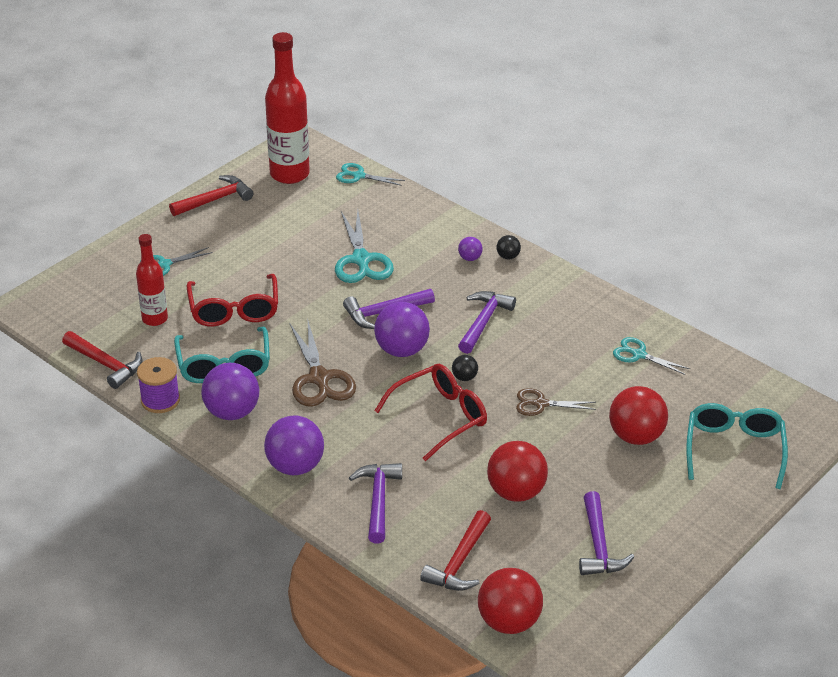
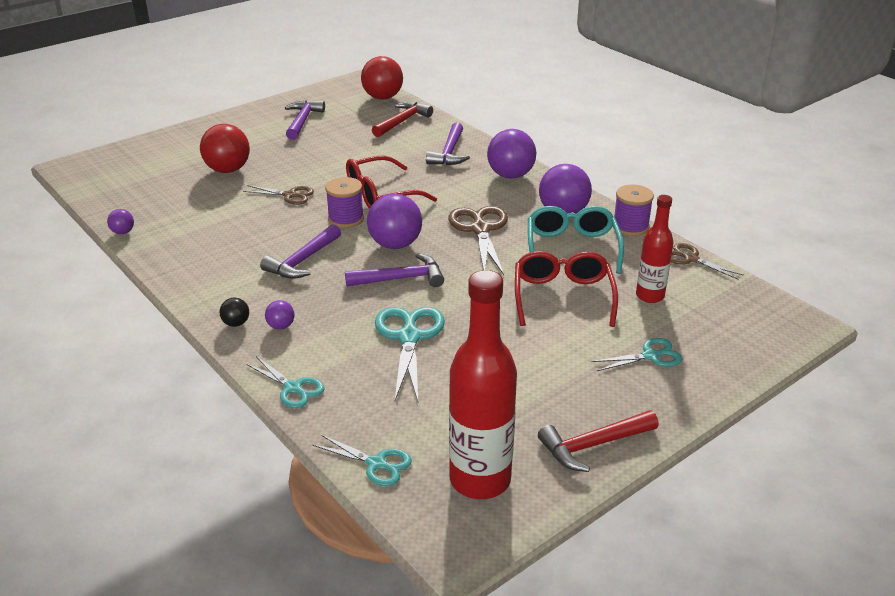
camera: 170 degrees left, 5 degrees down
(106, 364) = (691, 259): red hammer -> brown scissors
(464, 377) = (346, 219): black ball -> purple spool
(516, 492) = (343, 149): red ball -> none
(639, 355) = (175, 221): turquoise scissors -> turquoise scissors (293, 388)
(679, 335) = (123, 232): none -> purple ball
(734, 449) = (159, 157): turquoise glasses -> none

